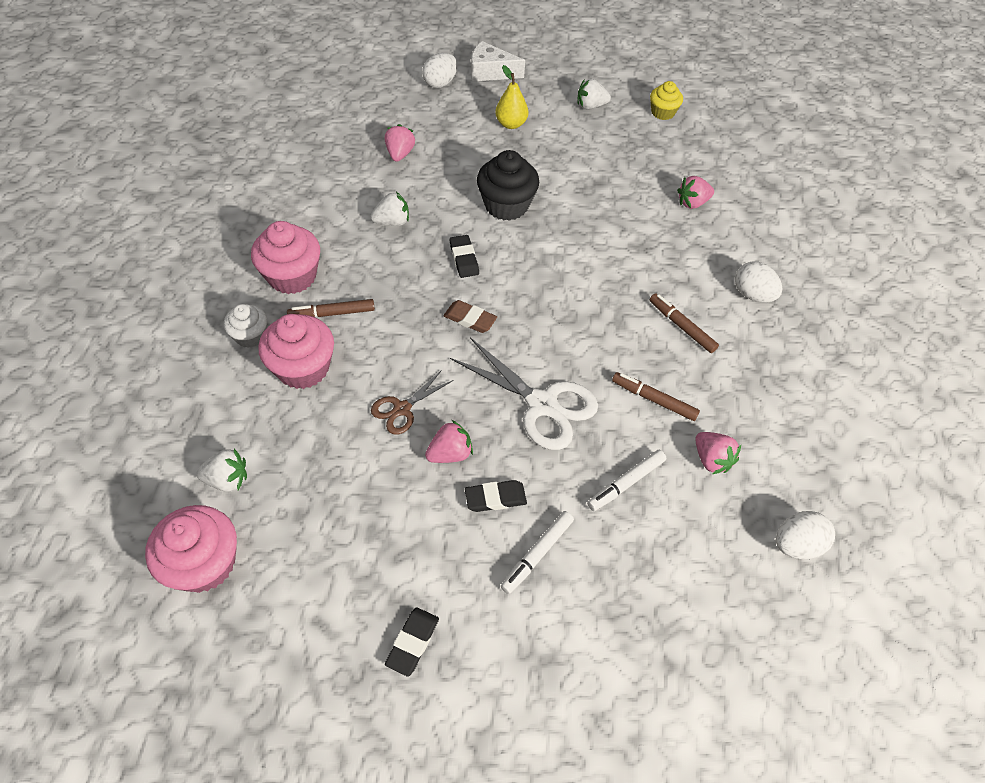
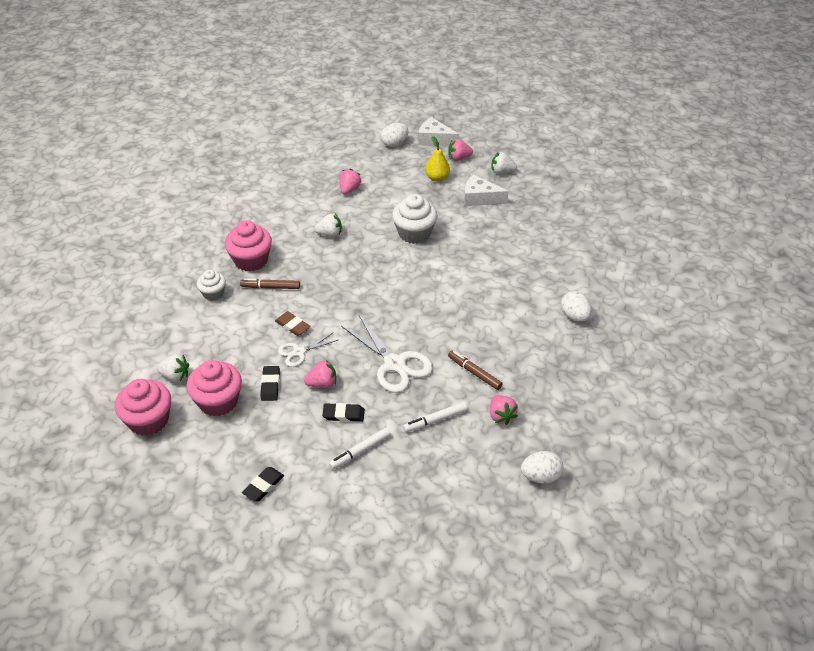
camera: 15 degrees right, 10 degrees down
(303, 368) = (242, 318): pink cupcake -> pink cupcake (218, 401)
(402, 409) = (299, 352): brown scissors -> white scissors
(464, 259) = (372, 264): black eraser -> black eraser (270, 385)
(470, 319) = (363, 303): brown eraser -> brown eraser (292, 325)
(506, 205) = (414, 233): black cupcake -> white cupcake
(575, 145) = (480, 198): none -> white cheese
(662, 112) = (556, 182): yellow cupcake -> none
(681, 326) = (513, 329): brown marker -> none
(692, 203) = (554, 248): pink strawberry -> pink strawberry (459, 158)

